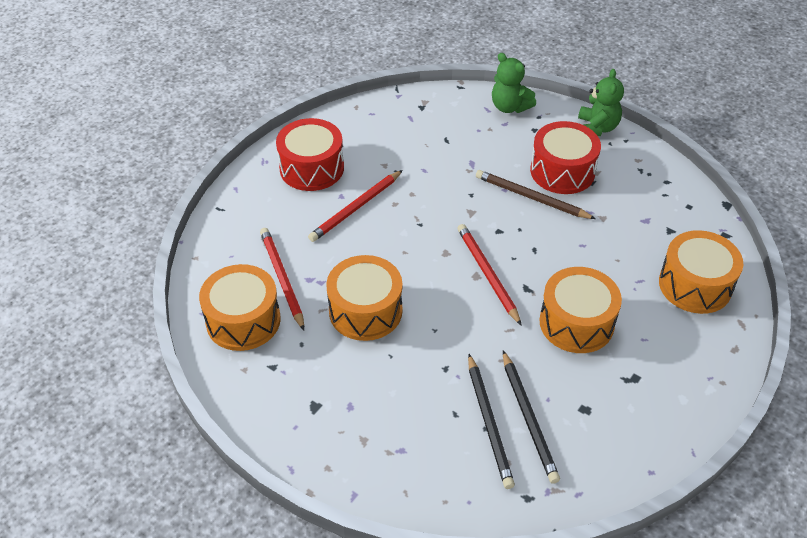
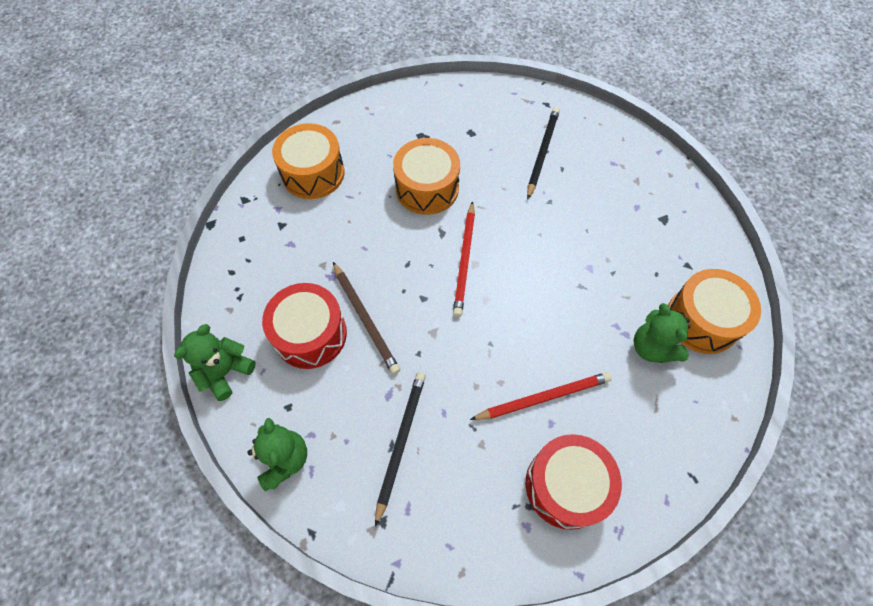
camera: 150 degrees left, 15 degrees up
(282, 278) = (652, 347): red pencil -> green teddy bear
(365, 311) = (588, 277): orange drum -> none
(529, 418) = (513, 143): black pencil -> black pencil (400, 443)

